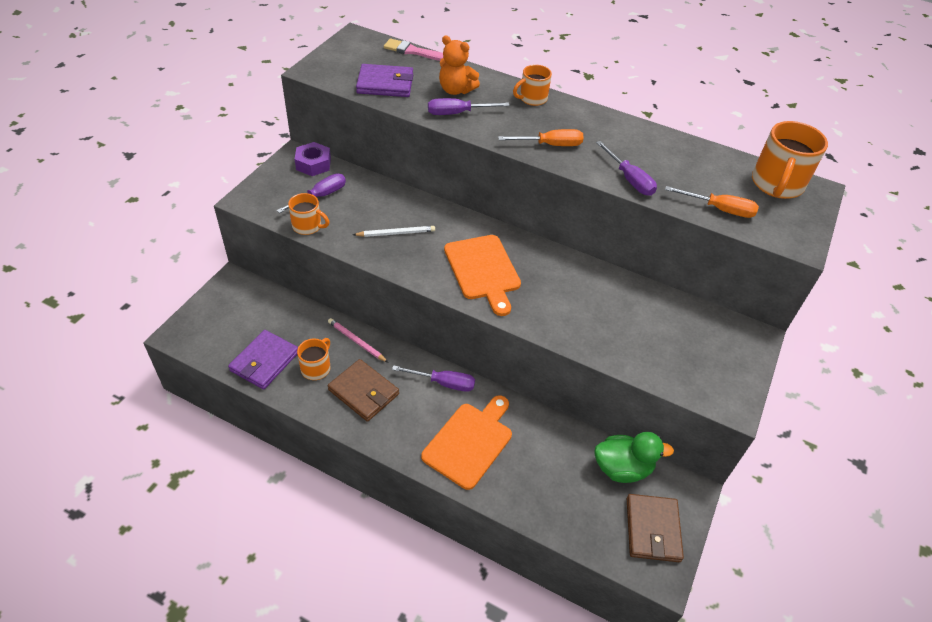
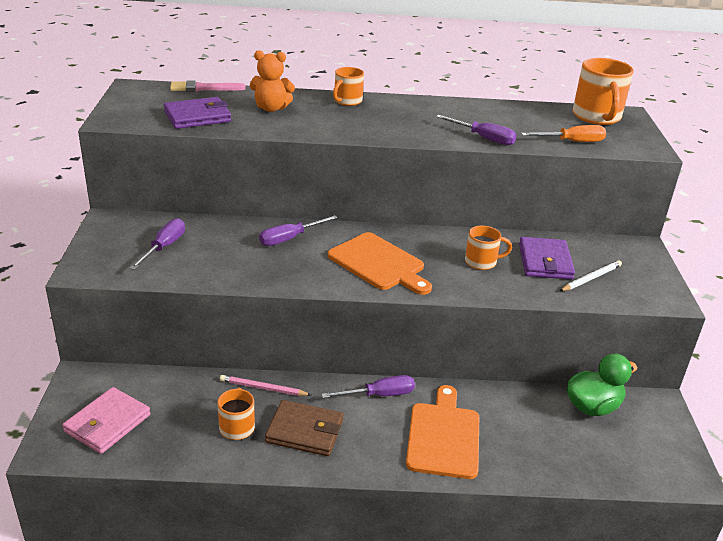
camera: 25 degrees left, 15 degrees down
(229, 328) = (107, 423): none -> pink wallet
(264, 361) = (173, 441): purple wallet -> purple wallet (545, 261)
(308, 226) = (171, 275): orange mug -> orange mug (482, 262)
(313, 164) = (134, 222): purple nut -> none
(396, 233) = (269, 257): white pencil -> white pencil (591, 278)
(458, 113) = (289, 124): purple screwdriver -> purple screwdriver (290, 238)
(550, 145) = (394, 129): orange screwdriver -> none
(652, 529) = (655, 445): brown wallet -> none

